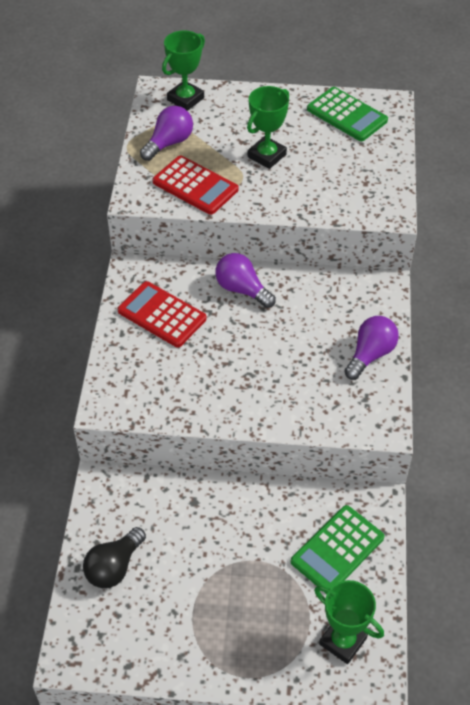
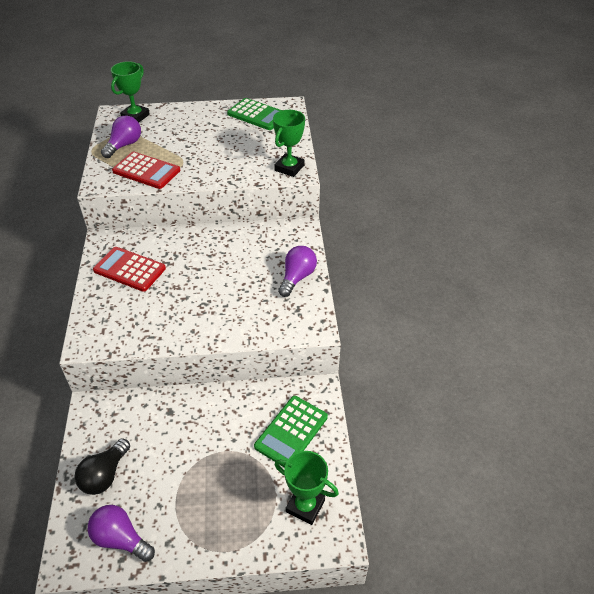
camera: 10 degrees left, 5 degrees down
(242, 289) = (192, 244): purple light bulb -> purple light bulb (121, 539)
(266, 156) = (200, 146): green trophy -> green trophy (289, 168)

